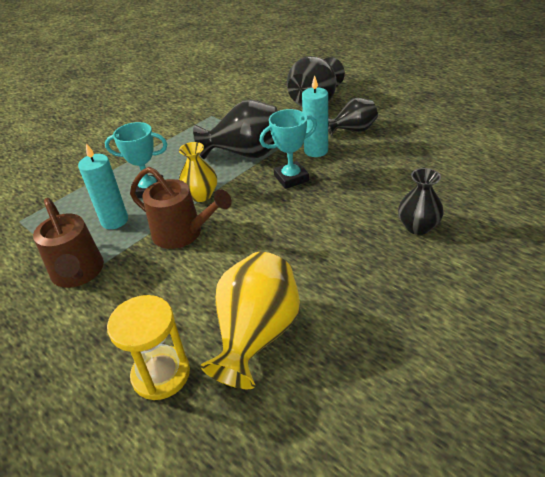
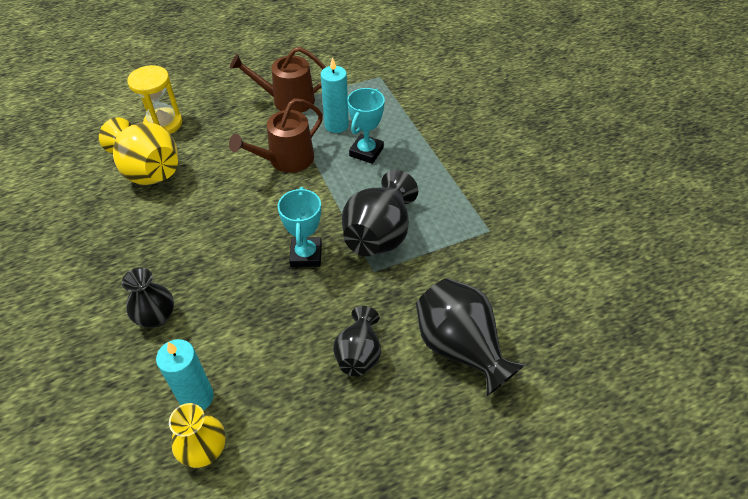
camera: 110 degrees right, 10 degrees up
(201, 195) = (330, 183): yellow vase -> yellow vase (204, 449)
(316, 151) = (340, 296): turquoise candle -> turquoise candle (196, 397)

